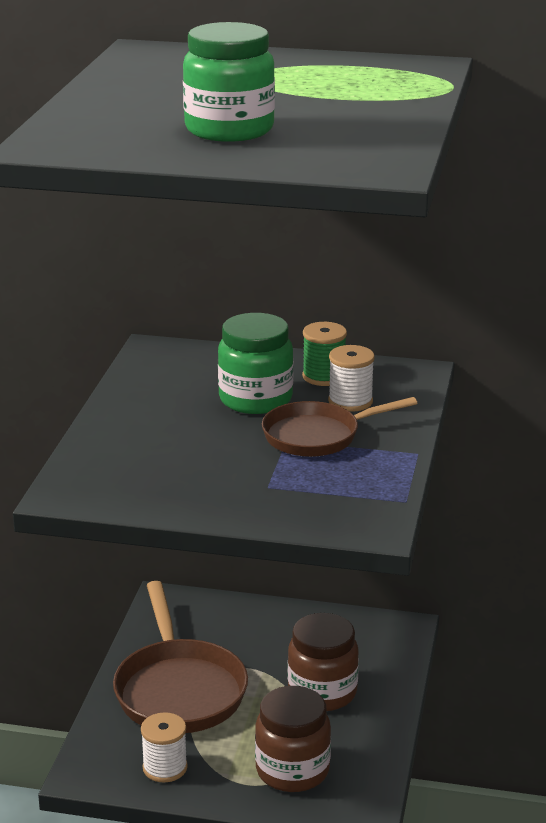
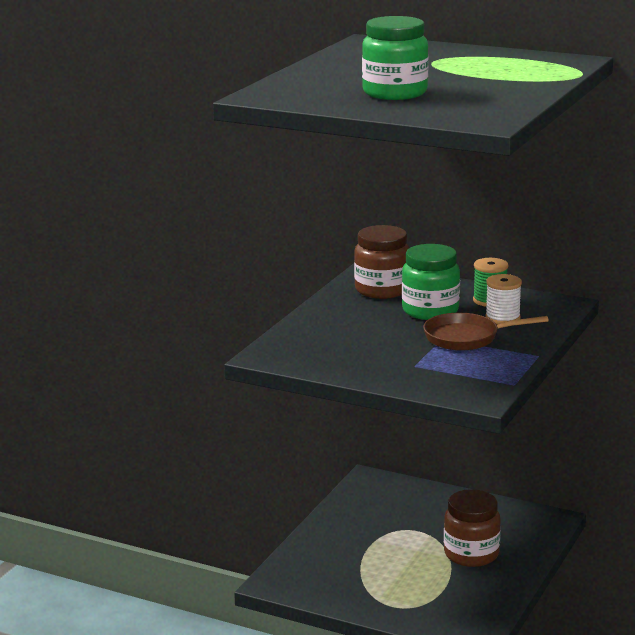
camera: 15 degrees right, 5 degrees down
(165, 768) = (332, 587): white spool -> none
(179, 690) = (360, 539): brown pan -> none
(292, 770) = (429, 602): brown jar -> brown jar (382, 290)

